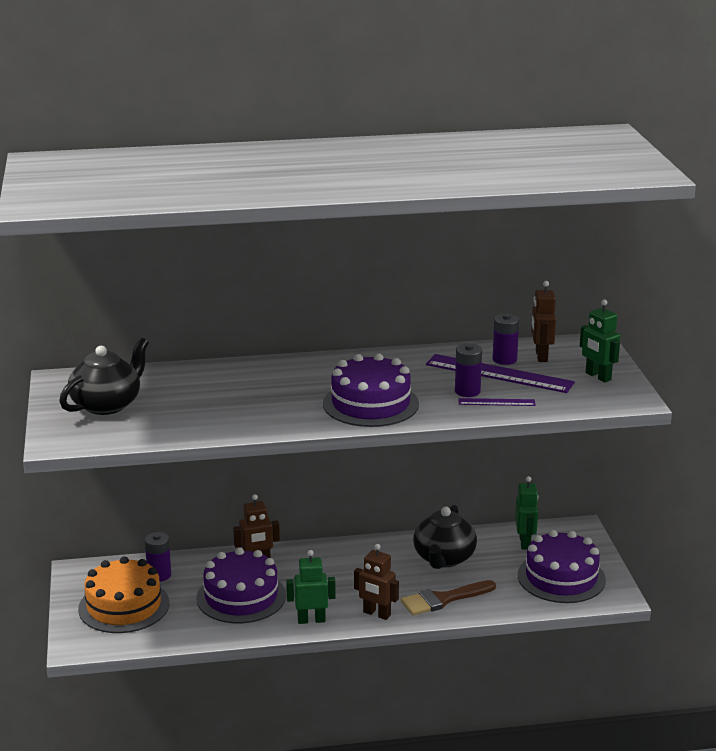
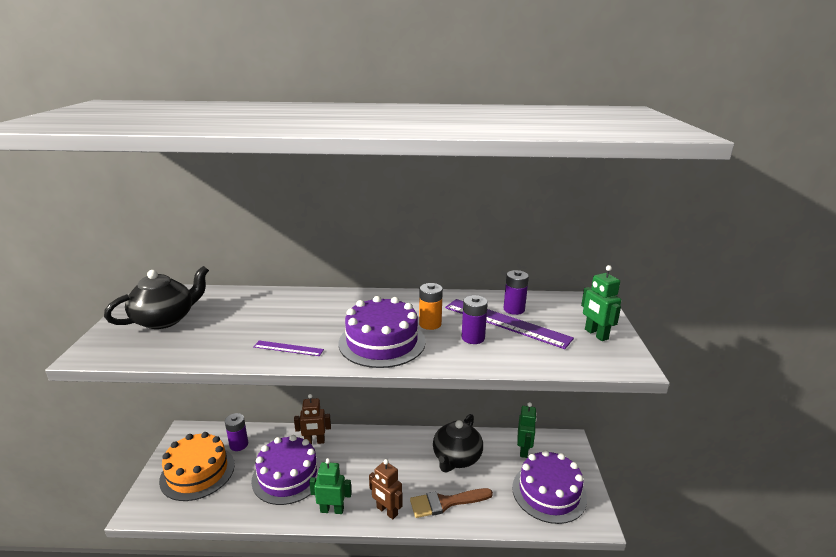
camera: 10 degrees right, 0 degrees up
(415, 382) = (430, 324): none -> orange battery
(496, 402) = (496, 352): purple ruler -> purple ruler (288, 348)
(541, 356) = (546, 309): brown robot -> none

